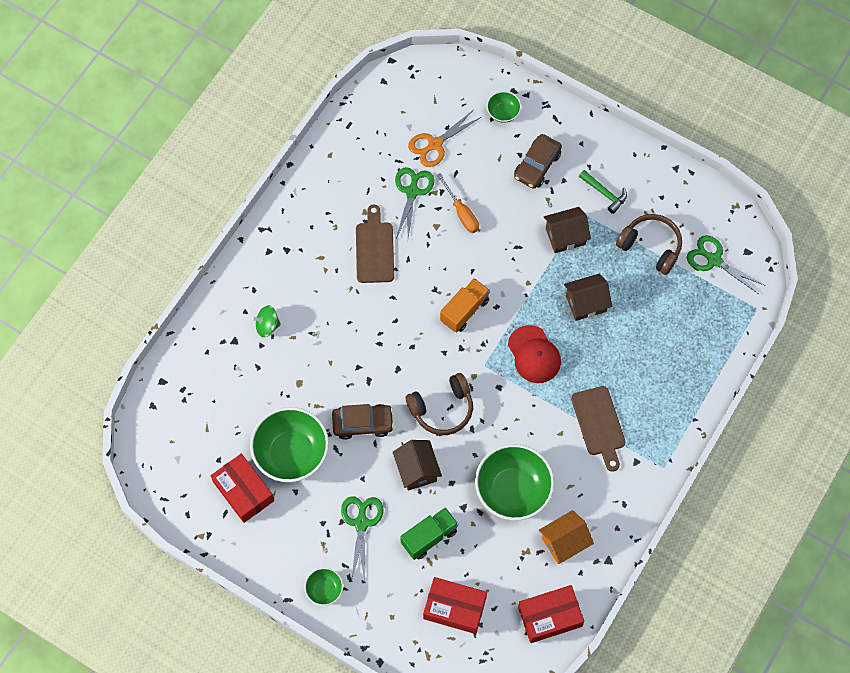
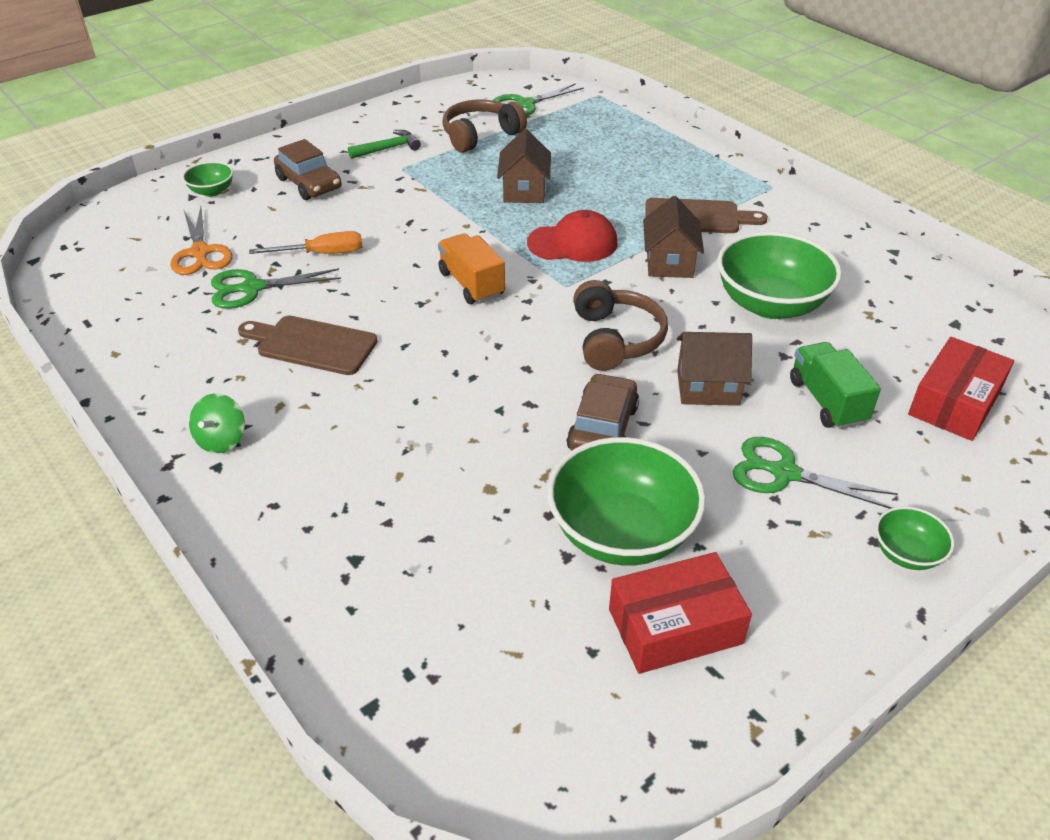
camera: 70 degrees left, 25 degrees down
(267, 326) = (355, 504): green spinning top -> green spinning top (221, 440)
(412, 192) = (252, 288): green scissors -> green scissors turned 45 degrees counterclockwise
(550, 616) = (974, 315): red box -> none
(564, 542) = (861, 279): orange house -> none
(565, 236) = (422, 185): brown house -> brown house (669, 263)

